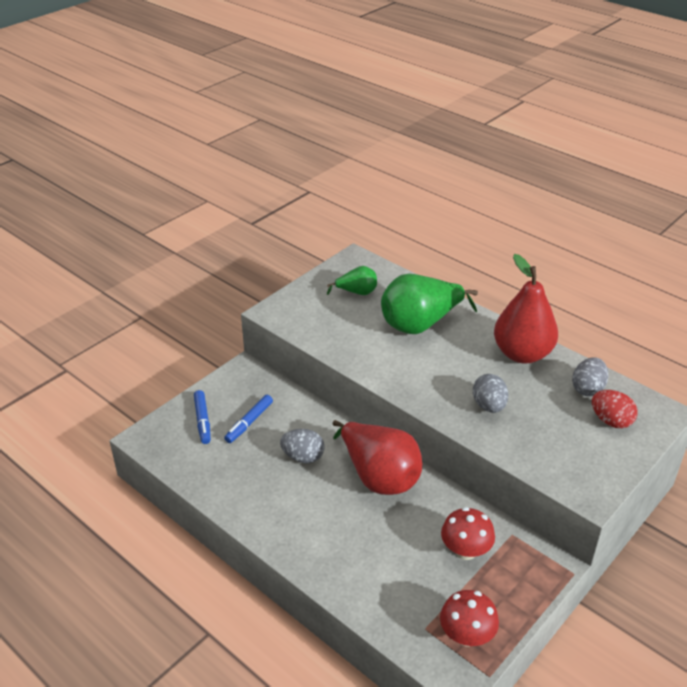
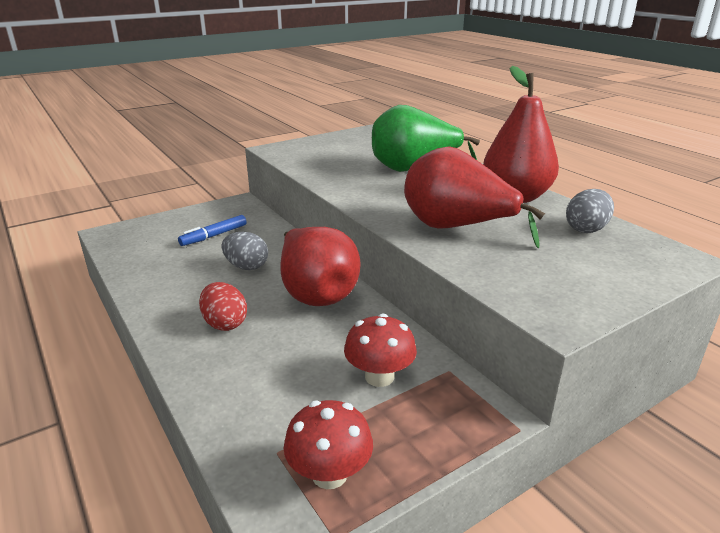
camera: 15 degrees right, 10 degrees down
(202, 421) = (172, 229): blue marker -> none
(357, 292) = (363, 146): green pear -> none
(489, 406) = (456, 228): grey egg -> red pear
(611, 421) = (609, 257): red egg -> red egg (225, 323)

